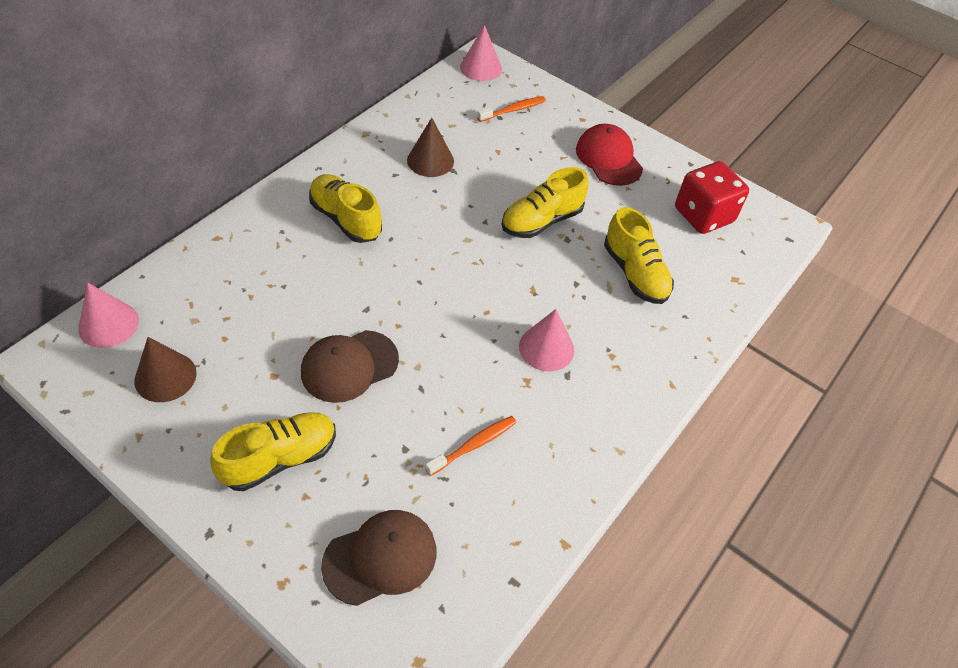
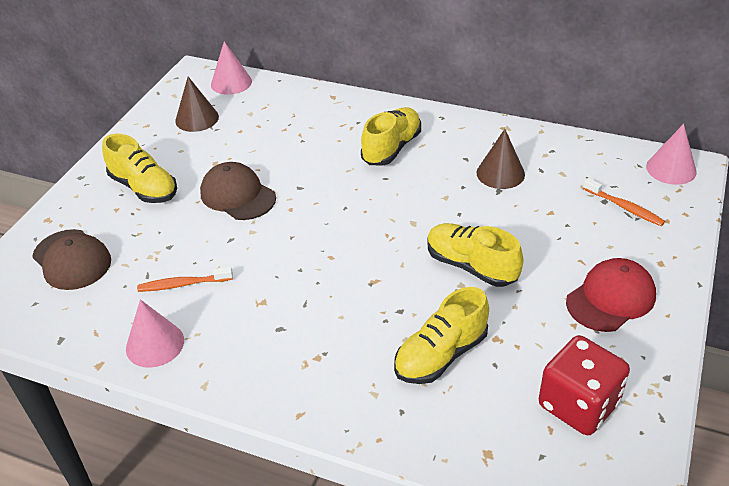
camera: 80 degrees right, 10 degrees down
(474, 445) = (183, 284): orange toothbrush -> orange toothbrush turned 135 degrees clockwise
(546, 348) = (306, 306): pink cone -> pink cone (155, 344)

